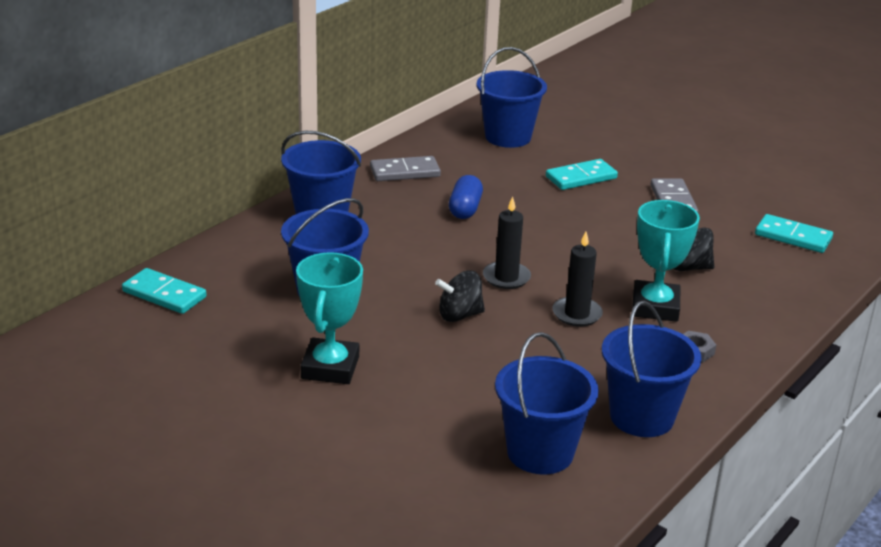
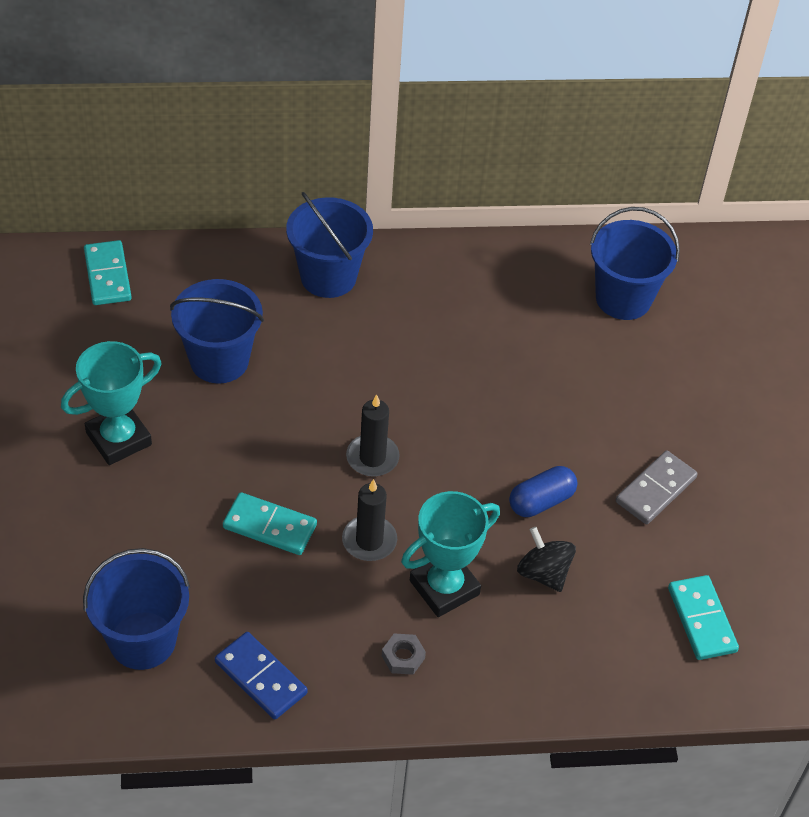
camera: 45 degrees right, 20 degrees up
(405, 172) = (466, 276): grey domino -> none
(459, 315) = (279, 466): black spinning top -> none
(465, 209) = (453, 357): blue capsule -> blue capsule (541, 501)
(581, 177) = (613, 397): turquoise domino -> turquoise domino (270, 526)
(641, 417) = (261, 677): blue bucket -> blue domino

